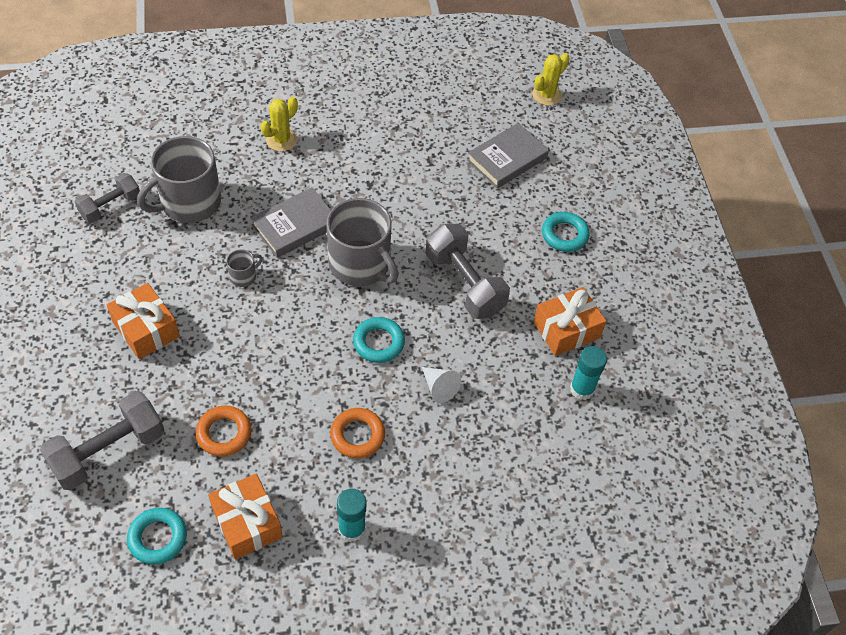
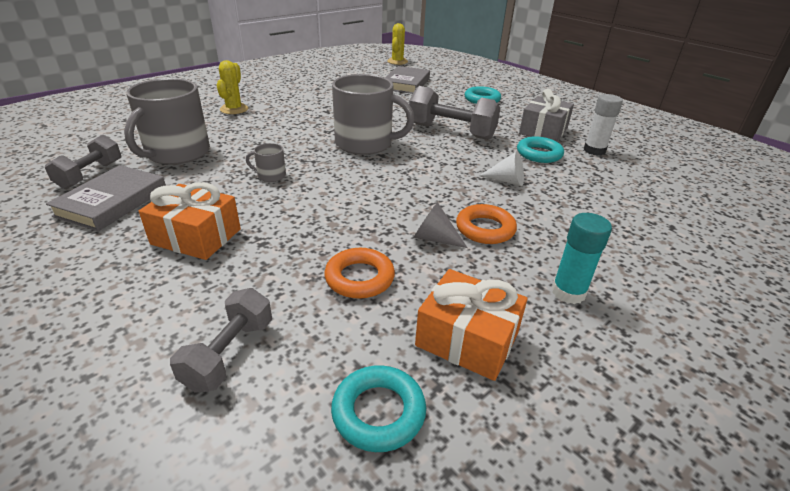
camera: 30 degrees left, 20 degrees down
(108, 451) = (229, 354): grey dumbbell -> grey dumbbell, size x0.63
(243, 276) = (271, 175): grey mug -> grey mug turned 105 degrees counterclockwise
(295, 226) = (289, 141): grey book -> grey book (112, 202)
(309, 424) = (434, 238): none -> grey cone
(378, 342) = (430, 174): turquoise ring -> turquoise ring (539, 154)
(566, 330) = (543, 131): orange gift -> grey gift
(582, 389) = (594, 150): turquoise glue stick -> white glue stick

